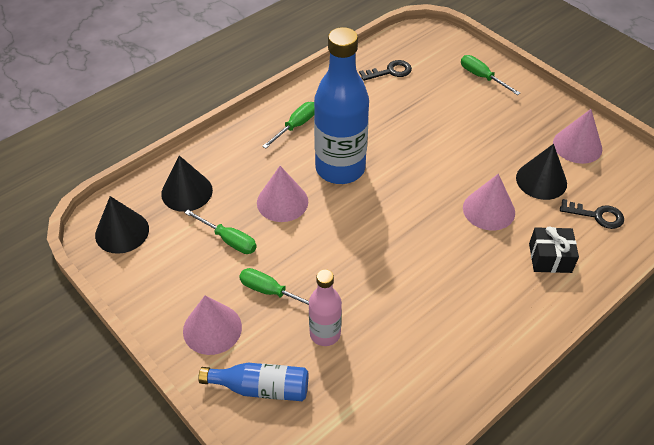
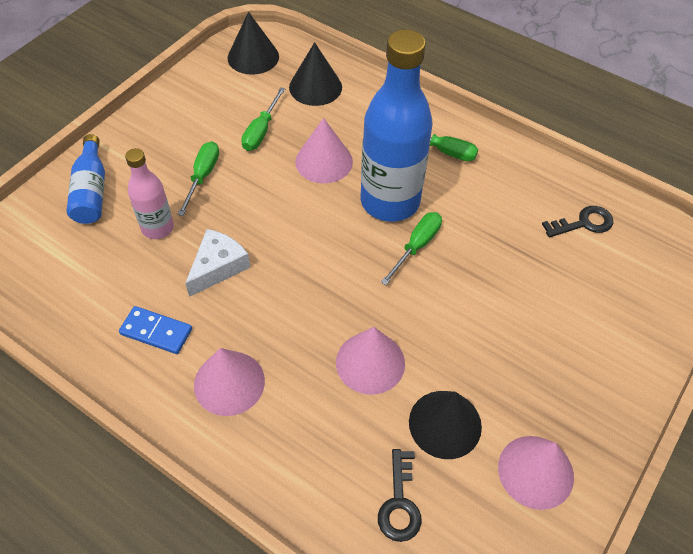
camera: 75 degrees right, 5 degrees up
(212, 328) = (153, 143): pink cone -> pink cone (229, 383)
(381, 292) = (218, 267): none -> white cheese
(390, 72) = (583, 223): black key -> black key turned 75 degrees counterclockwise
(440, 344) = (156, 331): none -> blue domino
(482, 77) = (628, 331): green screwdriver -> green screwdriver (416, 246)
(550, 258) = (306, 442): black gift -> none

